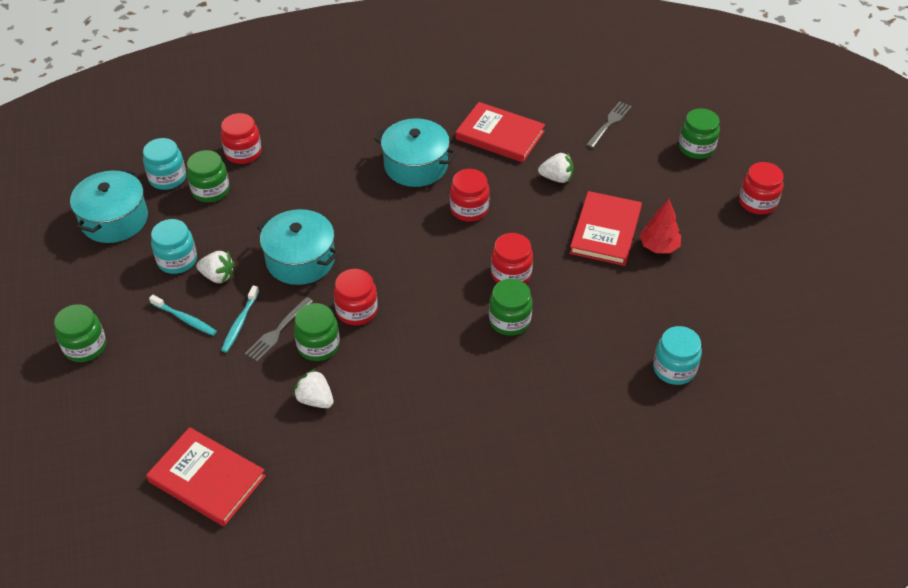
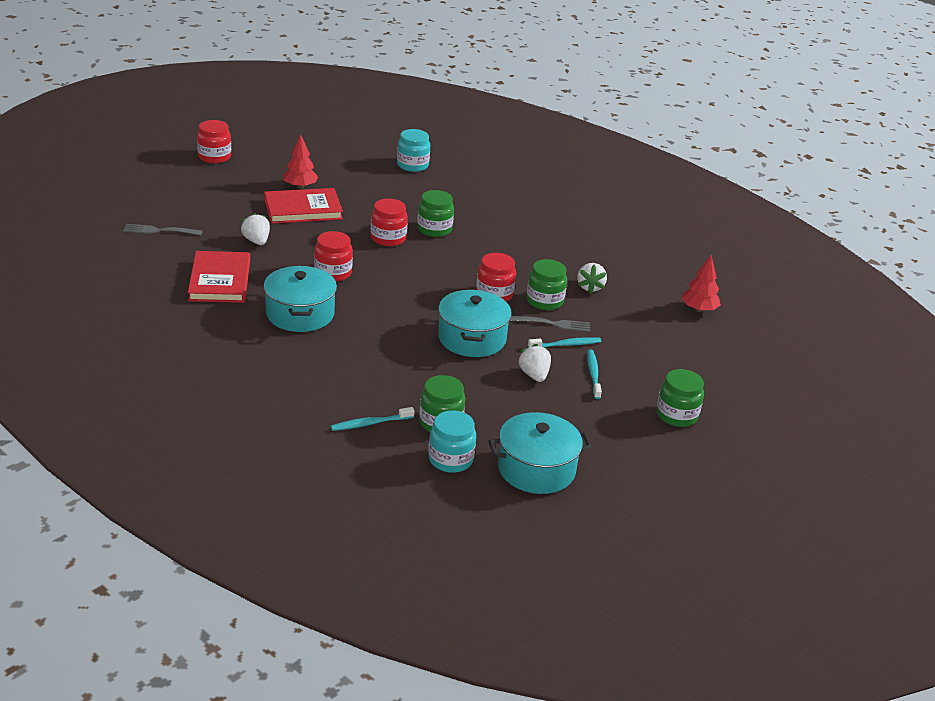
camera: 125 degrees left, 15 degrees down
(177, 260) = (541, 406): turquoise jar -> none
(207, 479) = (698, 309): red book -> red tree
(243, 153) = (370, 423): red jar -> turquoise toothbrush
(696, 148) = (164, 188): green jar -> none

